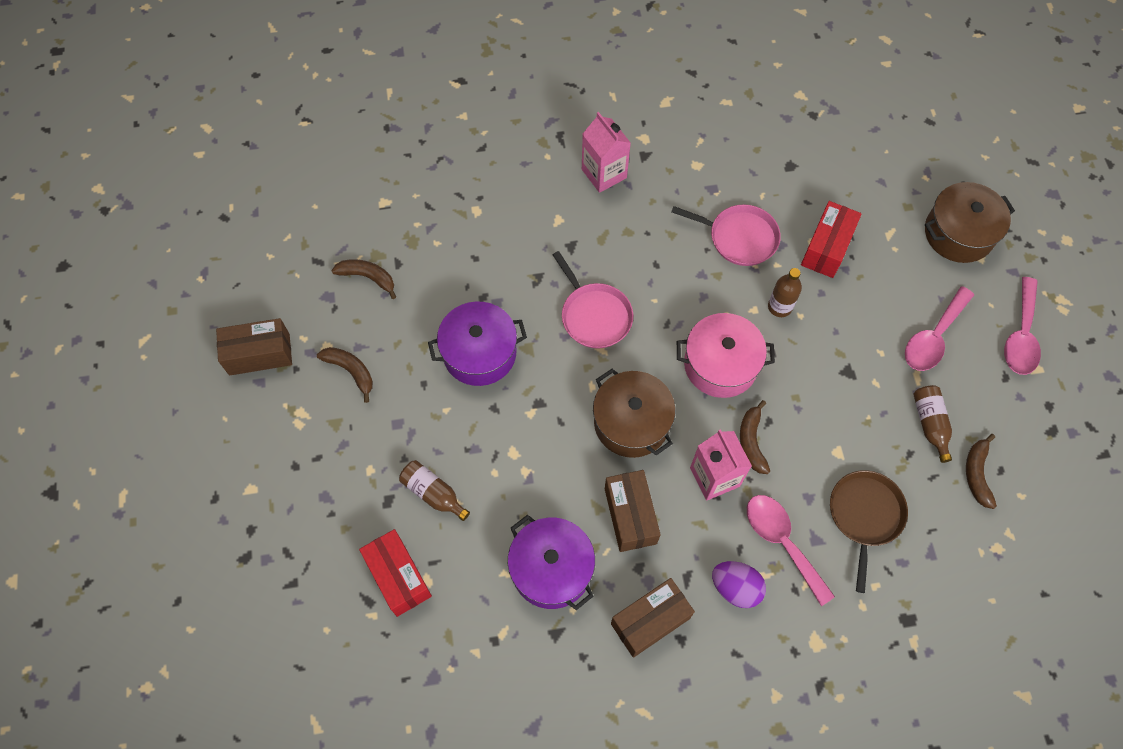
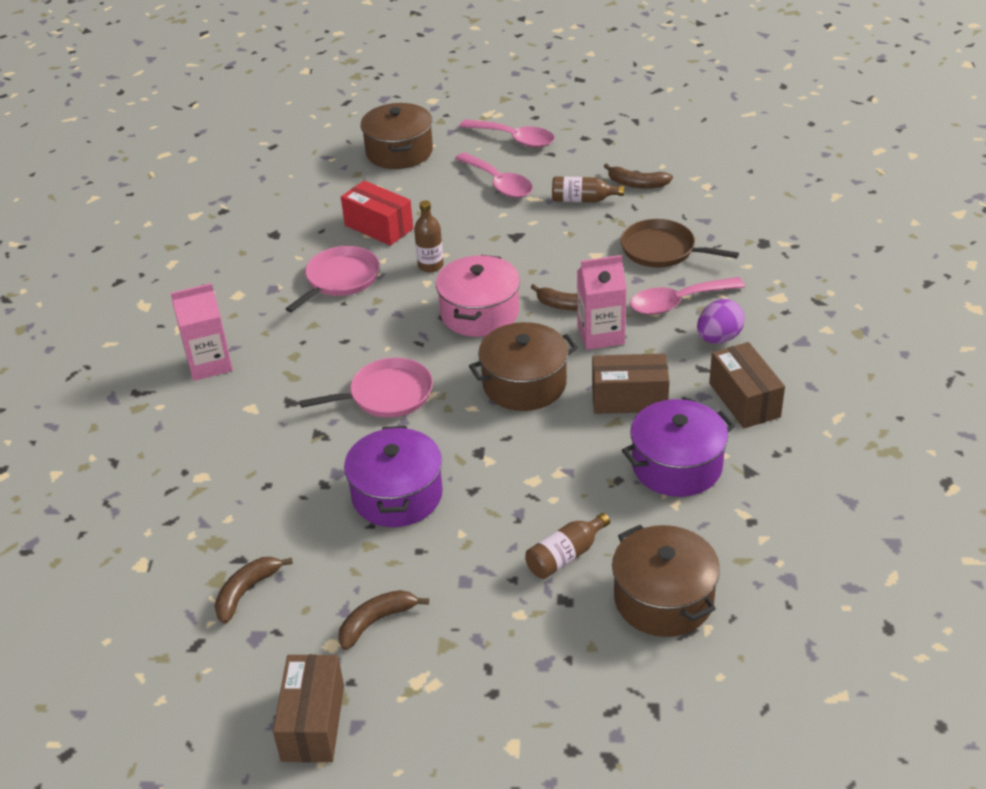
camera: 75 degrees left, 25 degrees down
(398, 577) = (663, 599): red box -> brown pot

